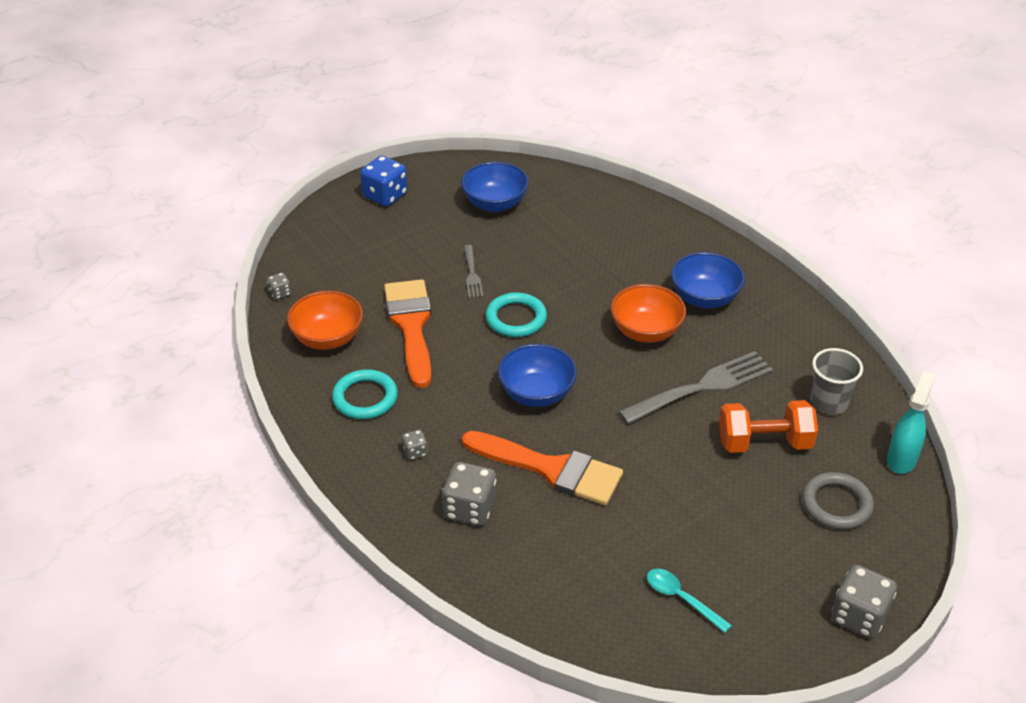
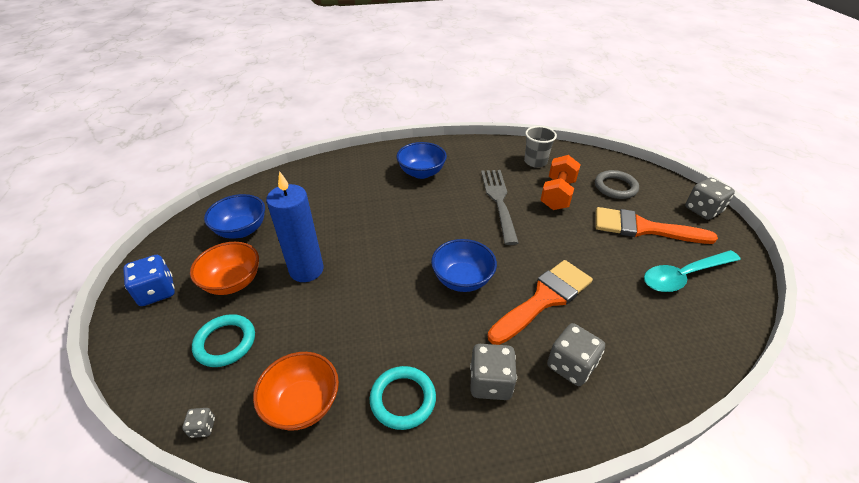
camera: 65 degrees left, 0 degrees up
(411, 326) = (335, 331): orange brush -> orange brush (643, 228)
(415, 452) = (490, 382): grey dice -> grey dice, size x2.02
(472, 274) = (306, 270): grey fork -> blue candle
(516, 318) = (375, 262): turquoise ring -> turquoise ring (225, 342)
(646, 331) = (434, 206): orange bowl -> orange bowl (233, 282)
(681, 598) = (683, 276): turquoise spoon -> turquoise spoon, size x1.72
(901, 459) = (588, 155): turquoise spray bottle -> none

